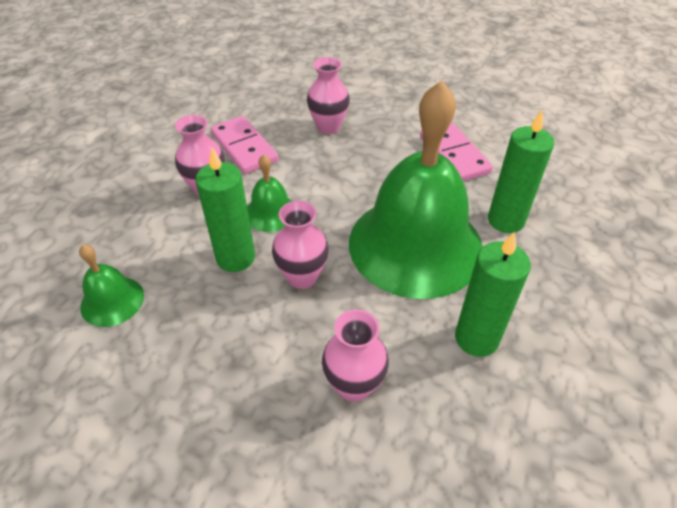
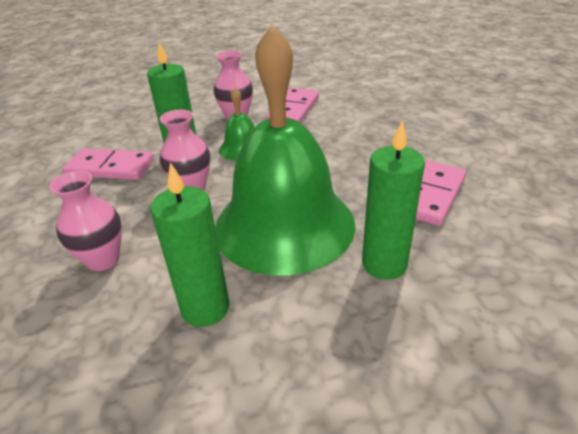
camera: 55 degrees right, 10 degrees down
(112, 301) = (109, 137): green bell -> none
(186, 324) = (110, 168): none -> pink domino
(328, 127) = (366, 126): pink vase -> none

